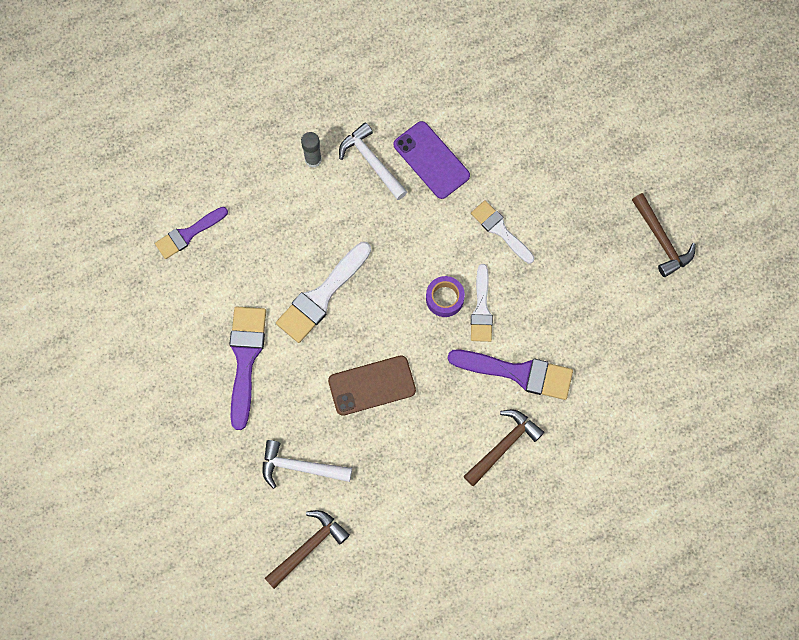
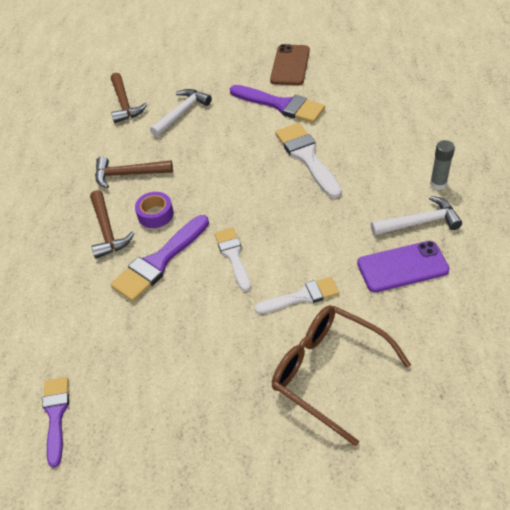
camera: 120 degrees right, 25 degrees down
(188, 234) = (400, 98): purple brush -> purple brush (56, 415)
(372, 385) = (214, 166): brown phone -> brown phone (290, 65)
(444, 298) = (258, 233): purple tape -> purple tape (155, 214)
(481, 309) = (233, 256): white brush -> white brush turned 45 degrees clockwise
(563, 181) = (328, 372): none -> brown glasses
(661, 240) = (212, 442): brown hammer -> brown hammer (128, 174)

